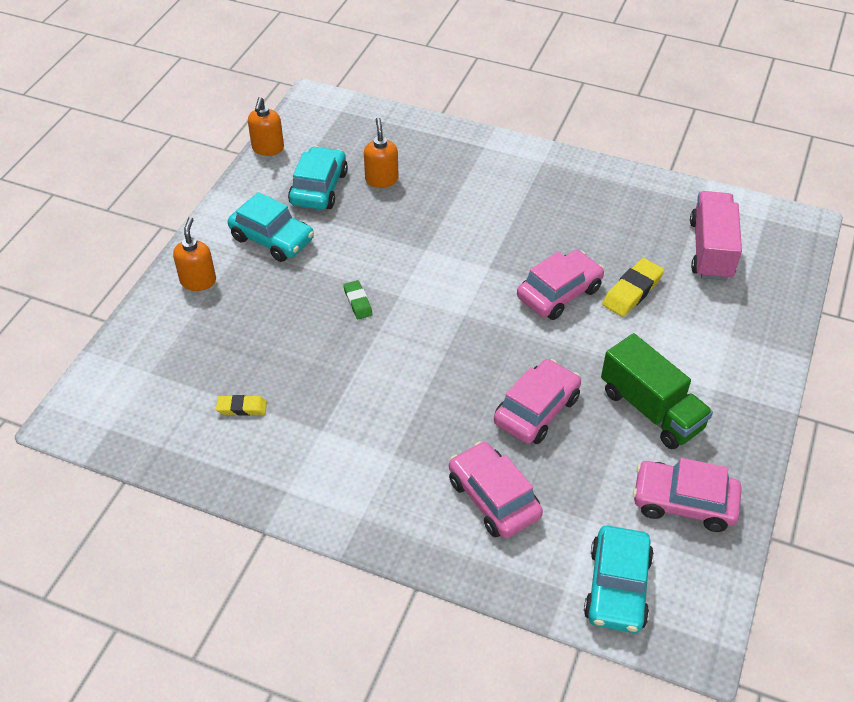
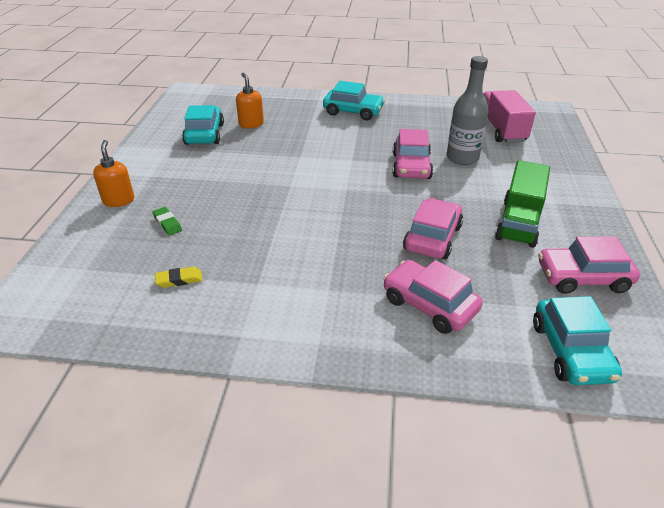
camera: 15 degrees left, 10 degrees down
(268, 148) = (158, 118): orange soap dispenser -> none
(272, 239) = (176, 166): turquoise car -> turquoise car (353, 112)
(358, 302) = (258, 194): green eraser -> green eraser (167, 223)
(559, 293) = (411, 166): pink car -> pink car turned 150 degrees clockwise
(632, 291) = (462, 158): yellow eraser -> grey bottle
(651, 409) = (518, 222): green truck -> green truck turned 75 degrees clockwise

